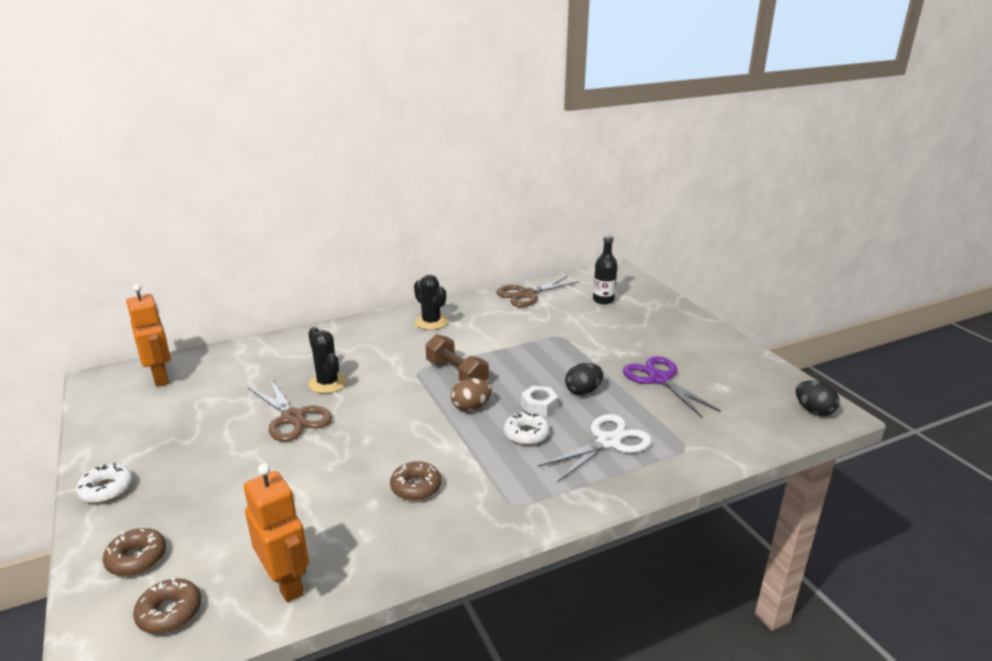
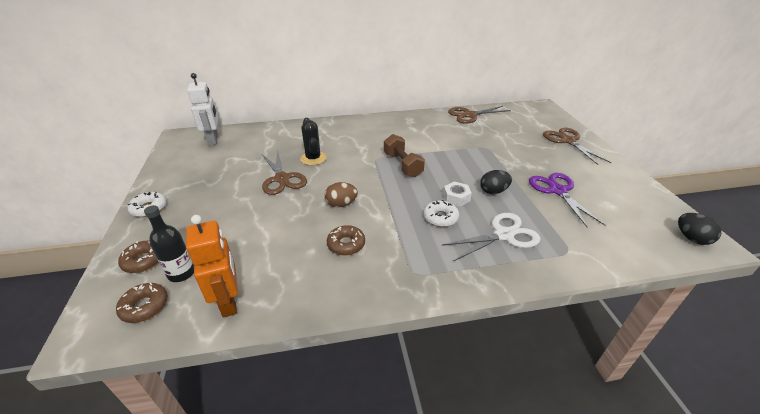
camera: 15 degrees right, 10 degrees up
(160, 377) = (213, 140): orange robot -> white robot
(431, 322) = (396, 126): black cactus -> none
(471, 407) = (405, 190): brown egg -> brown egg (341, 204)
(603, 300) = (526, 125): black bottle -> black bottle (181, 273)
(658, 314) = (567, 141): none -> brown scissors

